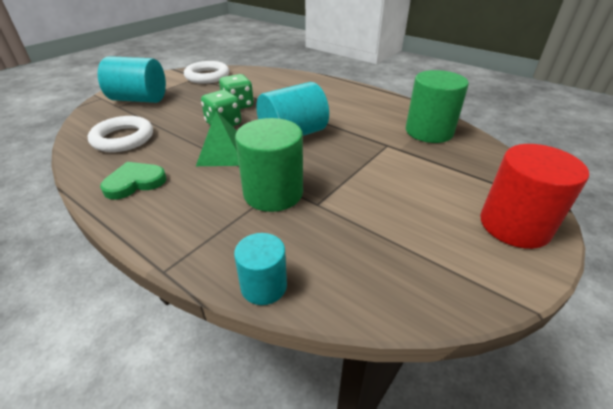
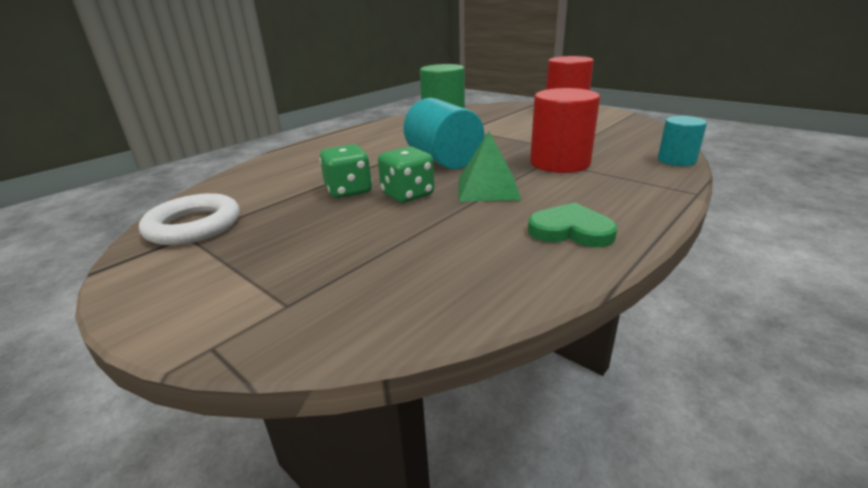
camera: 85 degrees left, 10 degrees down
(123, 138) = (445, 265): white ring -> none
(134, 182) = (571, 230): green heart -> green heart turned 135 degrees clockwise
(139, 99) = (265, 283): turquoise cylinder -> none
(273, 193) = (559, 163): green cylinder -> red cylinder

